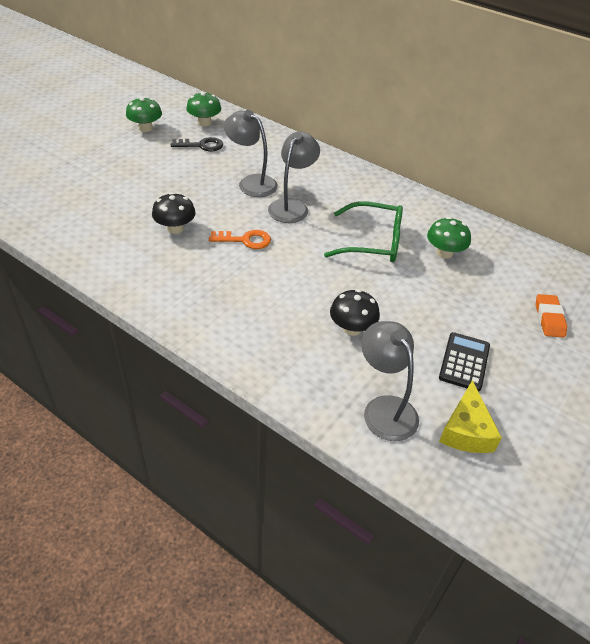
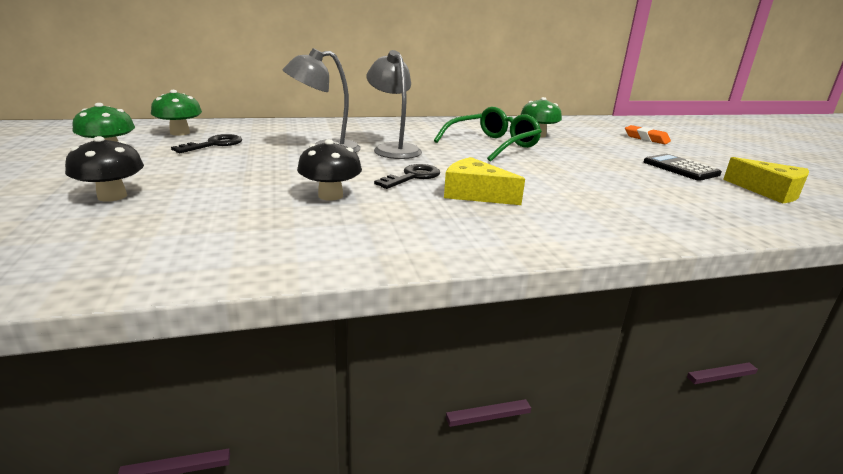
camera: 50 degrees left, 20 degrees down
(245, 240) = (412, 177): orange key -> black key
(247, 277) = (475, 194): none -> yellow cheese
(352, 328) = (605, 183): black mushroom -> black mushroom (112, 196)
(384, 408) = (730, 206): grey lamp -> none

